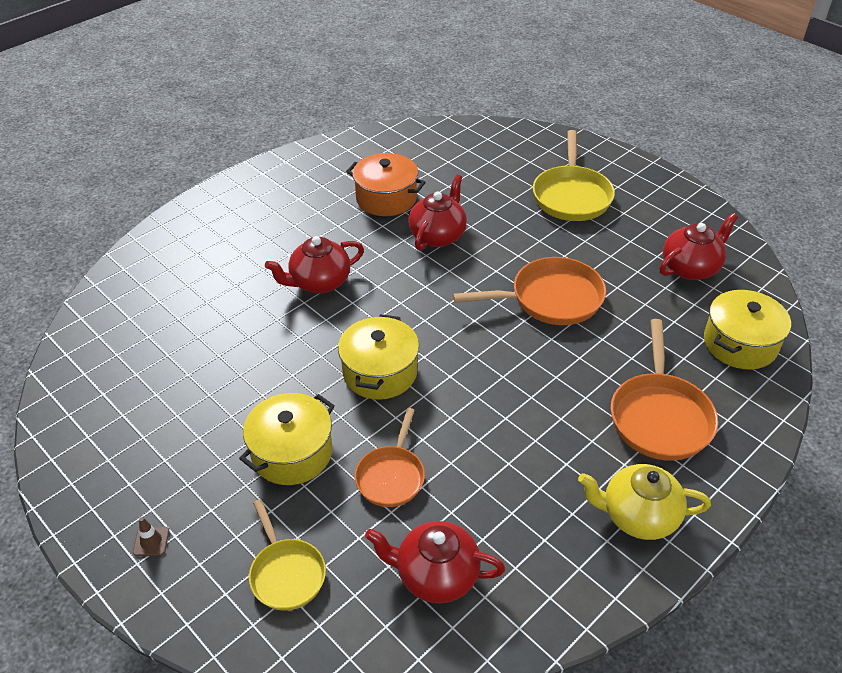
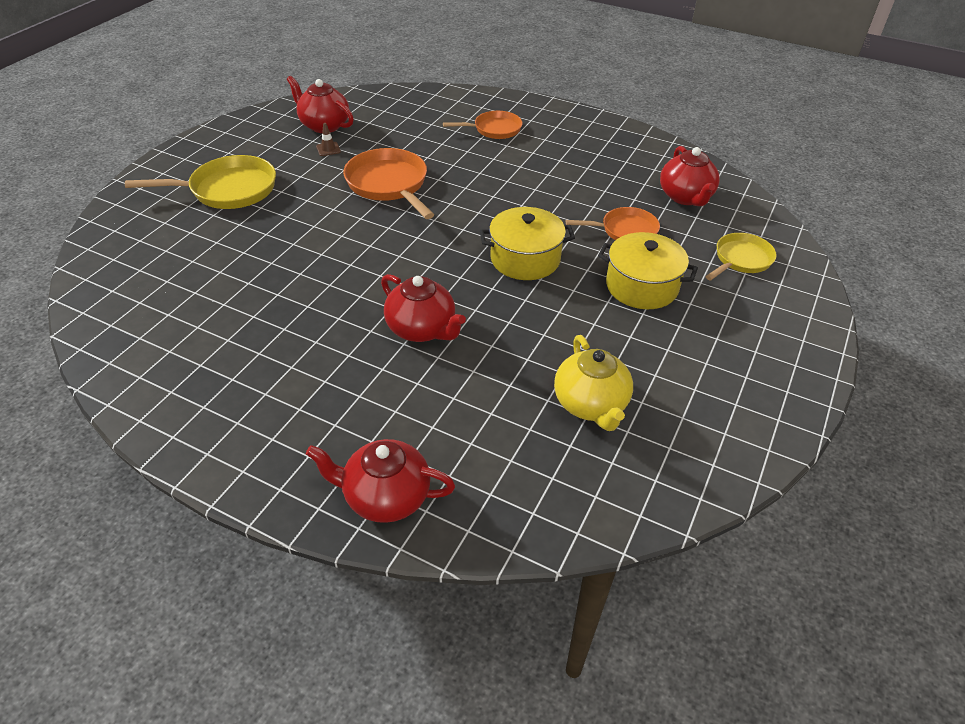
camera: 110 degrees left, 0 degrees up
(151, 541) = (780, 339): brown traffic cone -> brown traffic cone (328, 149)
(386, 198) = (253, 314): orange pot -> none
(438, 235) = (315, 262): red teapot -> red teapot (385, 497)
(638, 516) = (582, 132): yellow teapot -> yellow teapot (591, 404)
(660, 416) = (494, 129): orange pan -> orange pan, size x0.63
(740, 343) = (405, 104): yellow pot -> none

